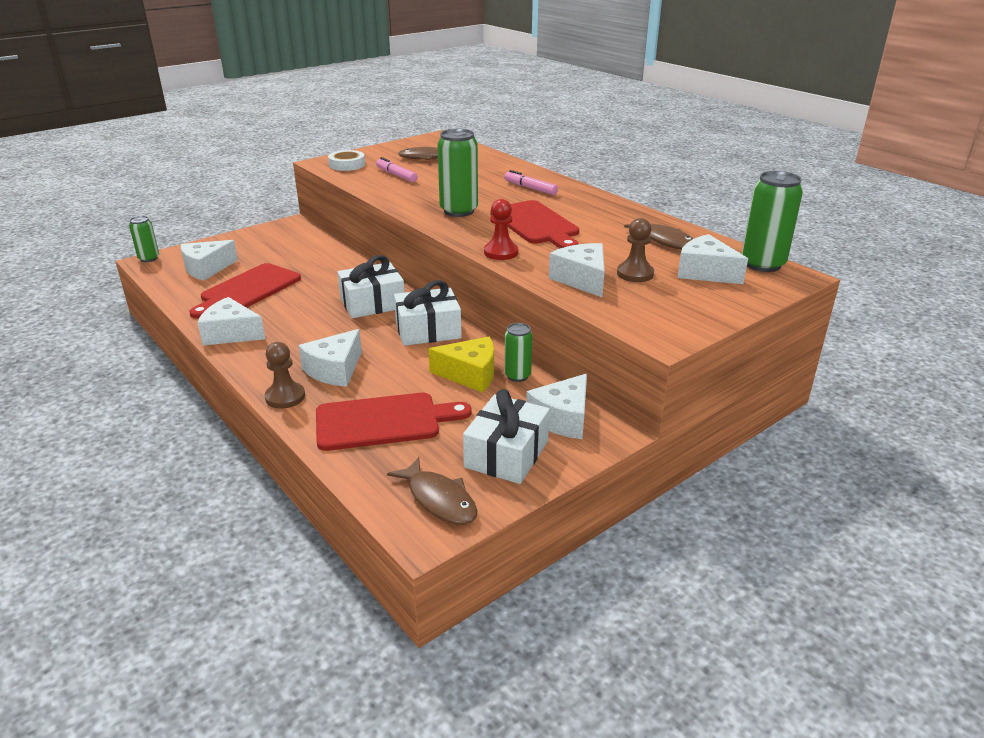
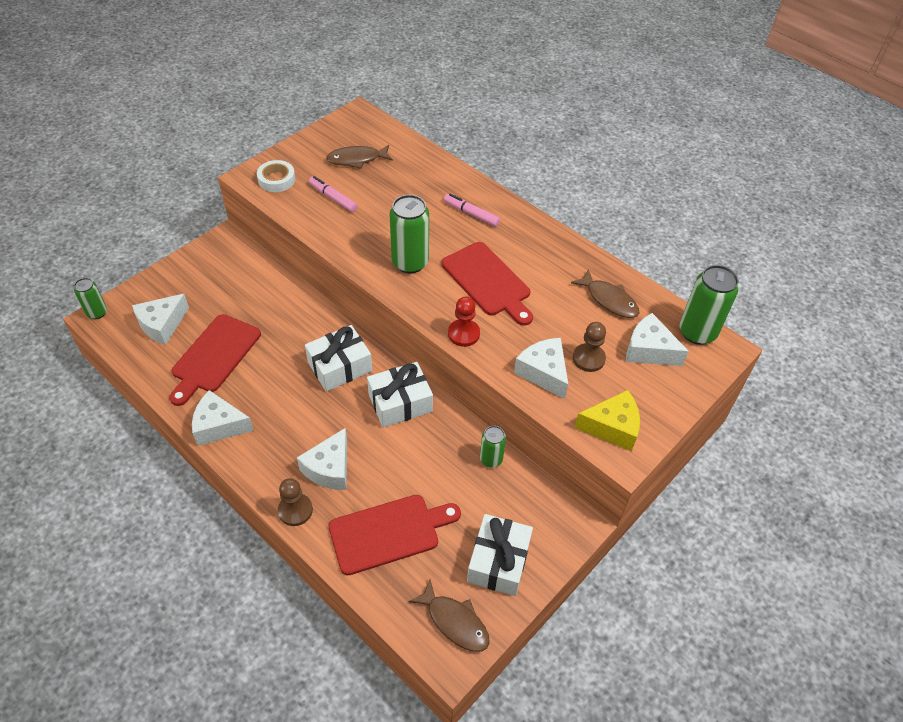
camera: 10 degrees left, 20 degrees up
(470, 374) = (450, 462): yellow cheese -> yellow cheese (612, 427)
(562, 418) = (537, 512): white cheese -> none

